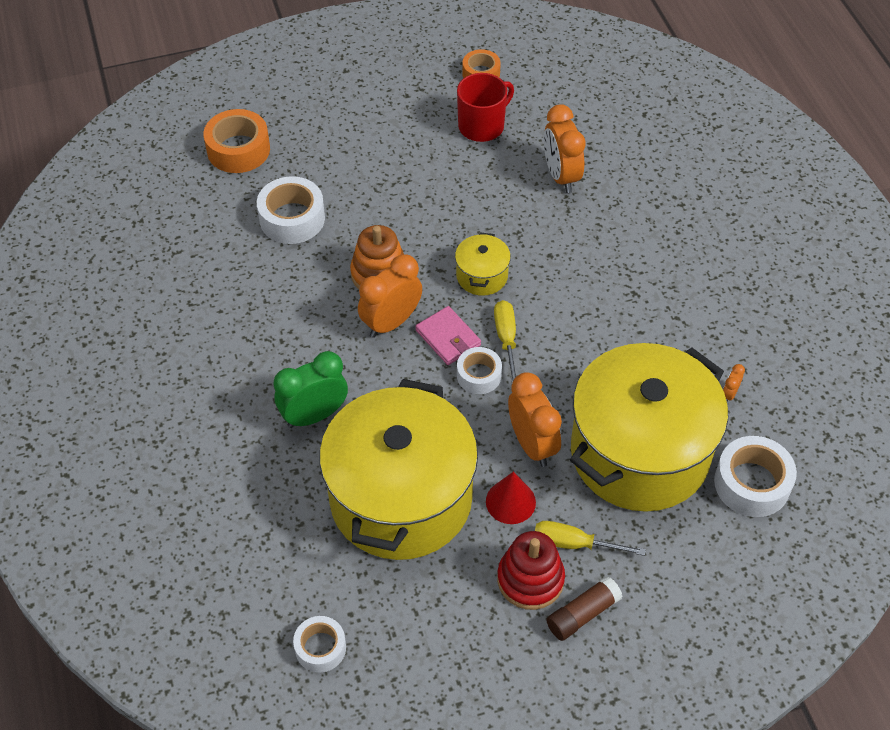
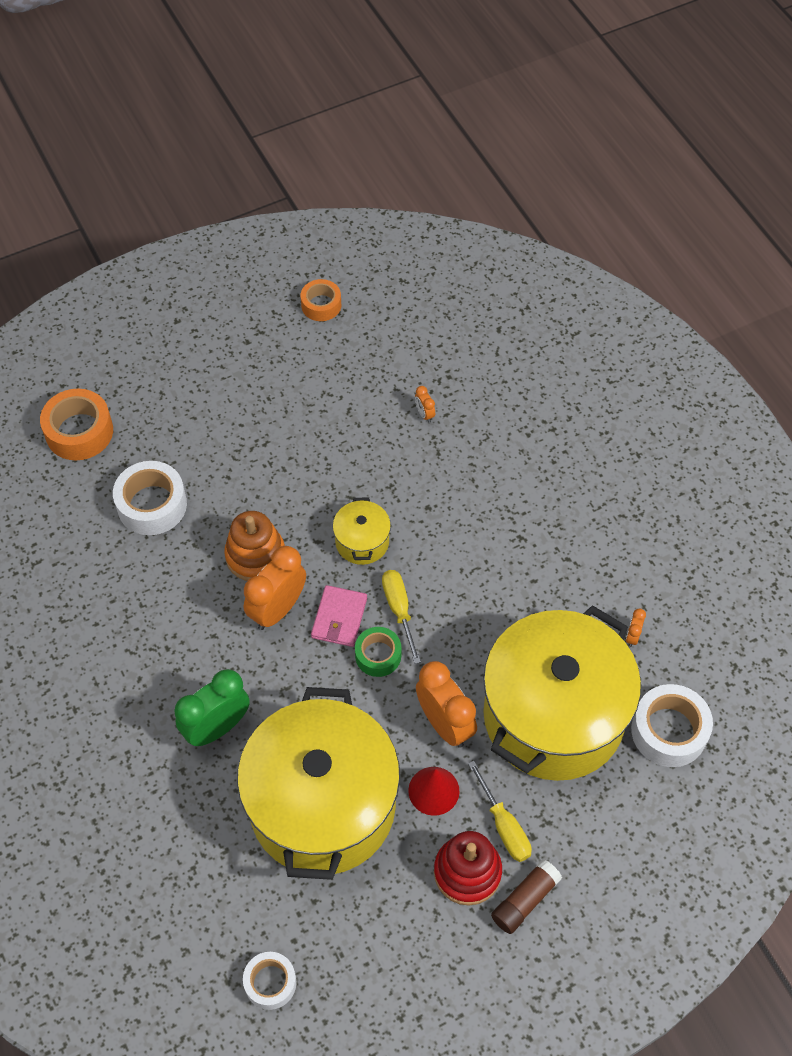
camera: 10 degrees left, 5 degrees up
(448, 338) = (339, 618): pink wallet -> pink wallet turned 60 degrees clockwise
(479, 375) = (378, 655): white tape -> green tape
(482, 126) = (333, 367): red mug -> none
(561, 176) = (424, 414): orange clock -> orange clock, size x0.43
(574, 544) = (504, 826): yellow screwdriver -> yellow screwdriver turned 120 degrees counterclockwise

